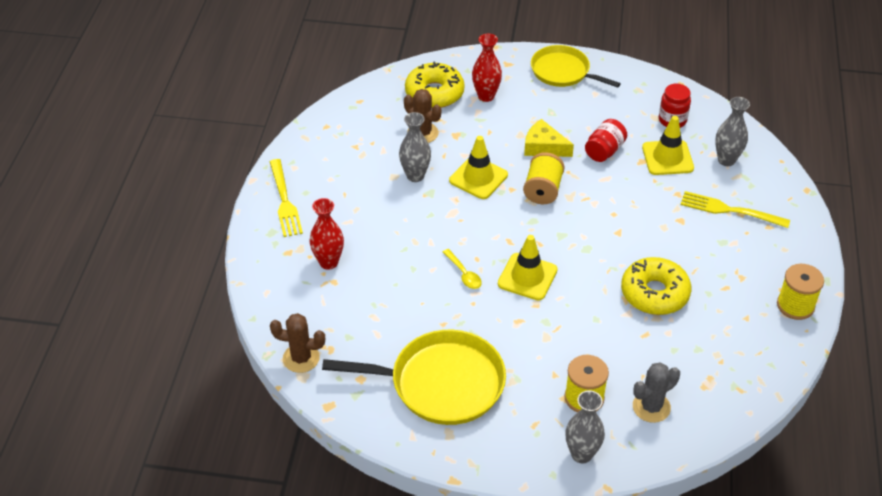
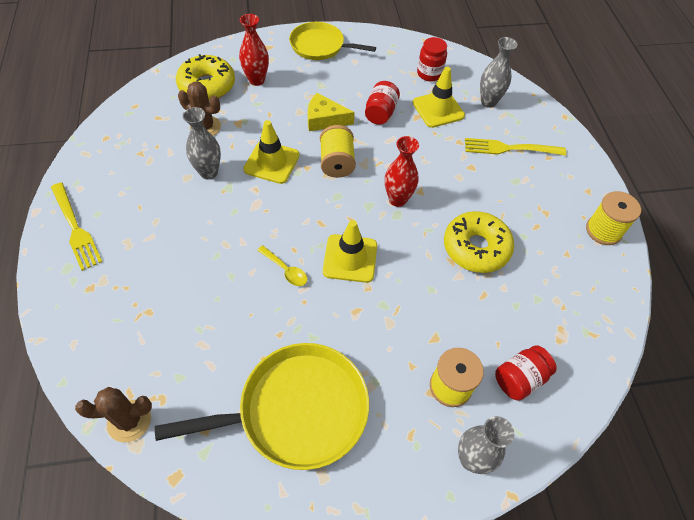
camera: 20 degrees left, 10 degrees up
(328, 262) = (138, 289): red vase -> red vase (397, 199)
(651, 407) = (519, 379): grey cactus -> red jar

